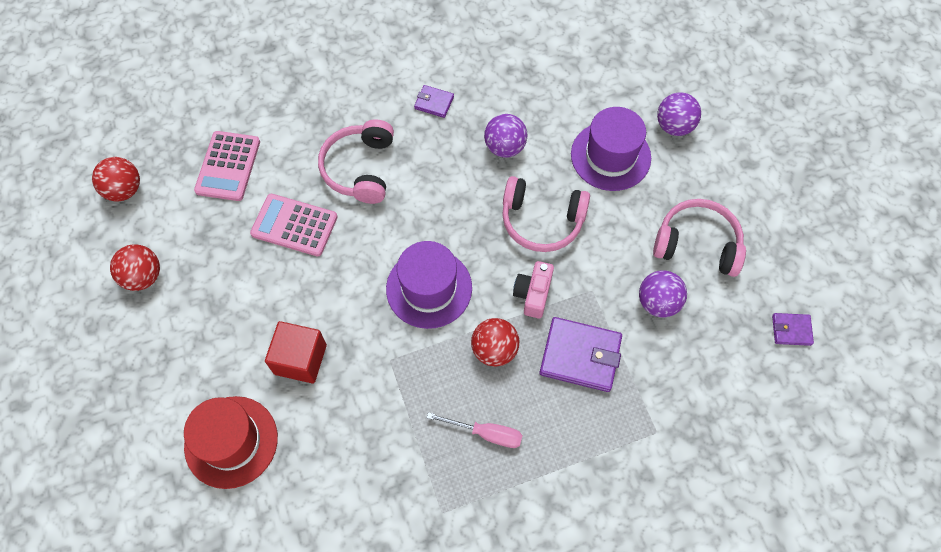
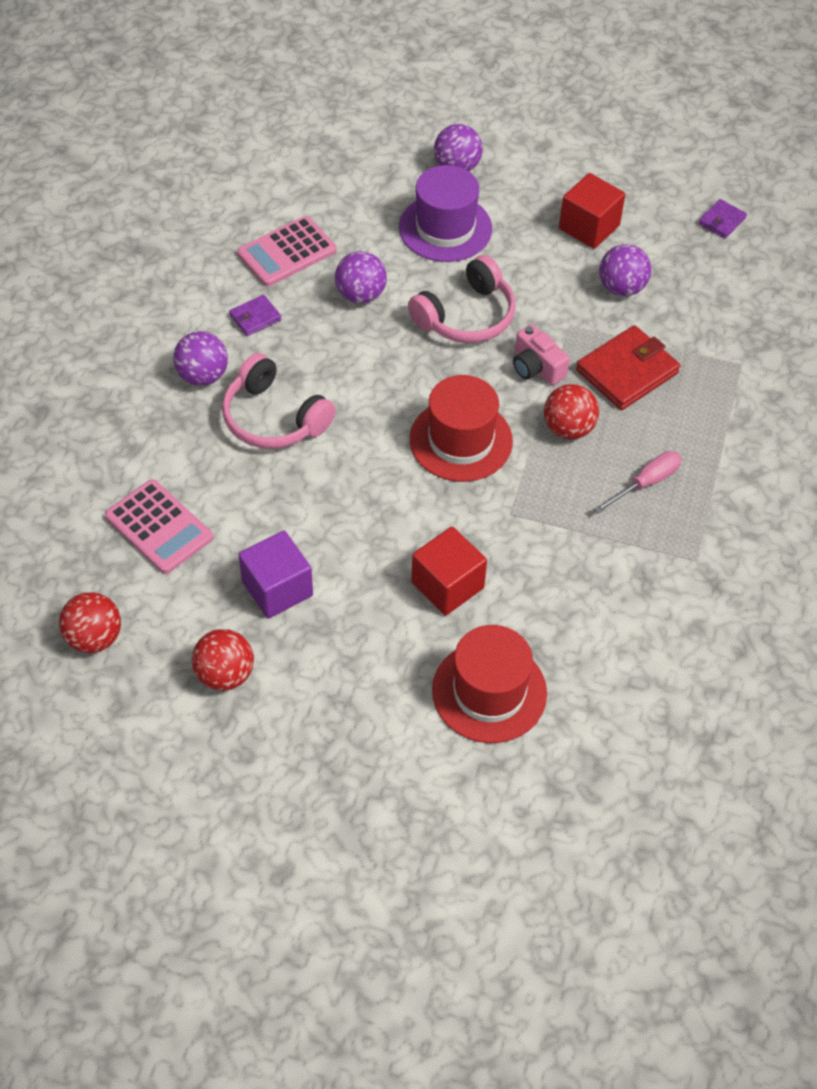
camera: 55 degrees left, 10 degrees down
(227, 261) = (277, 588): none -> purple cube
(294, 225) = (288, 508): pink calculator -> pink calculator (287, 252)
(363, 108) = (203, 376): none -> purple ball
(429, 288) = (461, 440): purple hat -> red hat
(580, 356) = (627, 371): purple wallet -> red wallet
(697, 244) = (589, 227): pink headphones -> red cube

